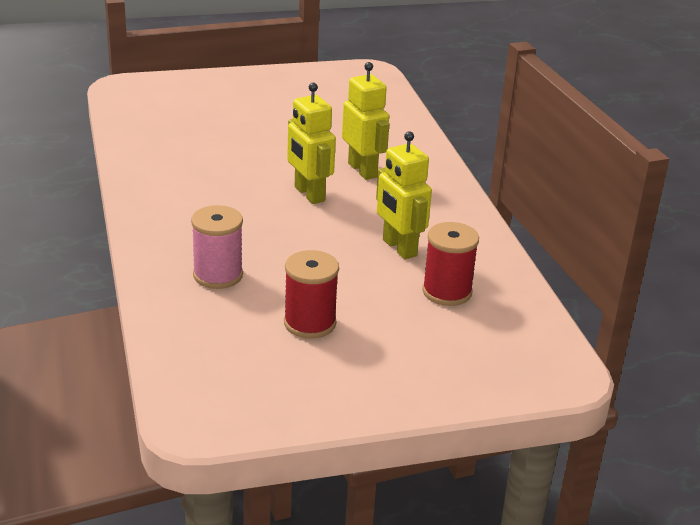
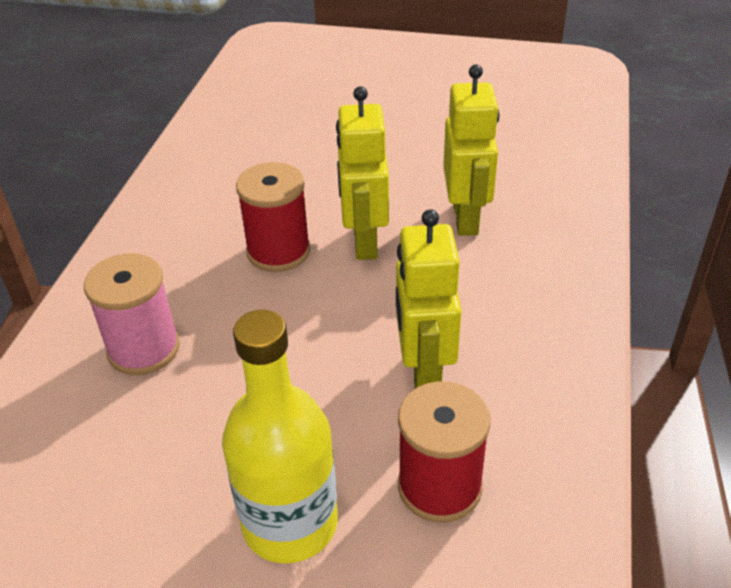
camera: 30 degrees right, 10 degrees up
(310, 323) = (192, 481): red spool -> red spool (278, 251)
(380, 325) = (290, 523): none -> yellow bottle

